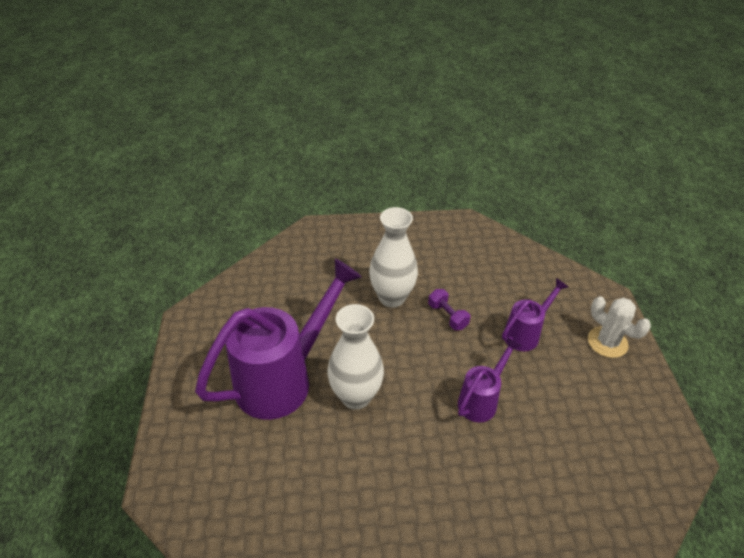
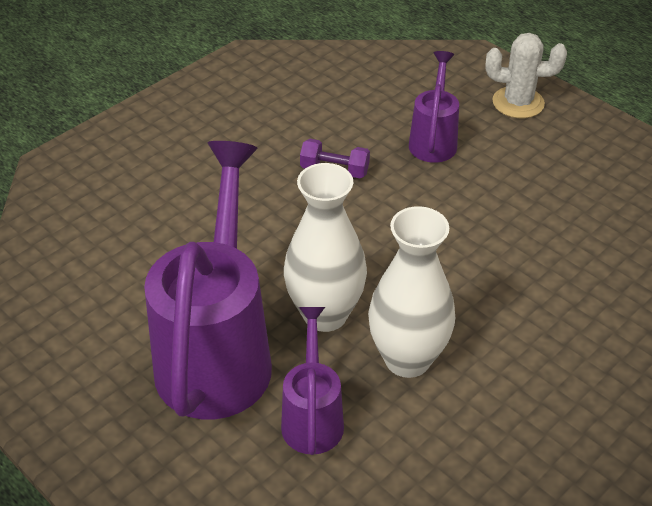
camera: 40 degrees left, 0 degrees up
(392, 297) = (249, 187): white vase -> white vase (407, 359)
(481, 400) = (458, 231): purple watering can -> purple watering can (312, 416)

